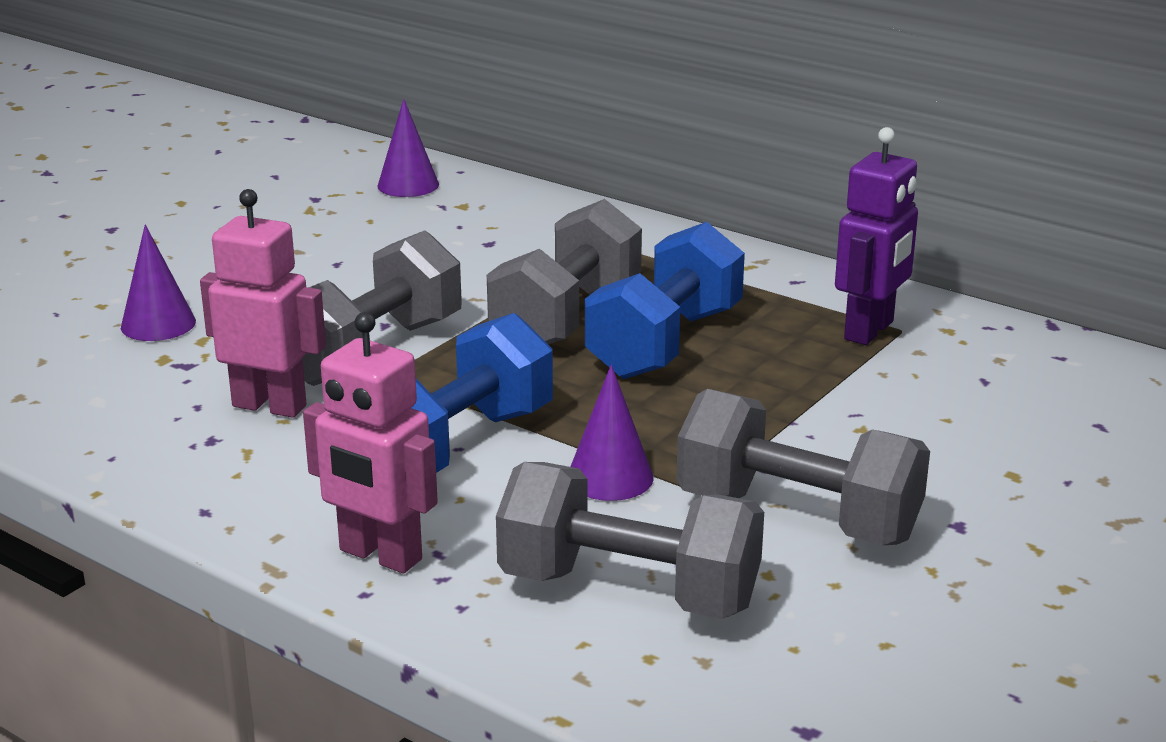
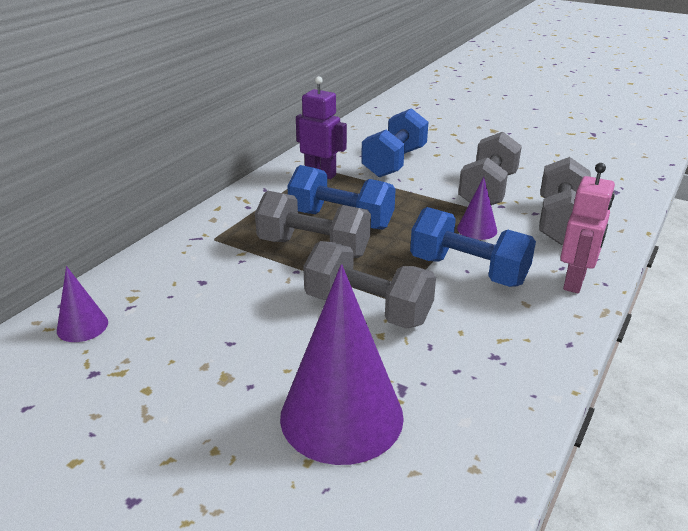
camera: 95 degrees left, 5 degrees up
(158, 324) = (341, 416): purple cone -> purple cone, size x2.13
(270, 406) = (447, 339): pink robot -> none
(947, 414) = (394, 162): none -> blue dumbbell

